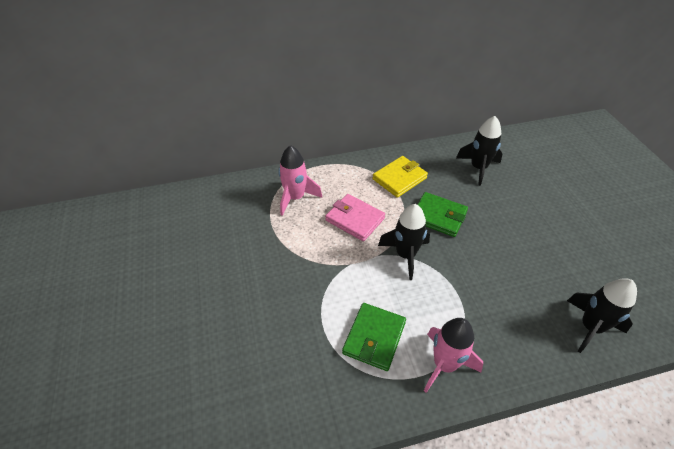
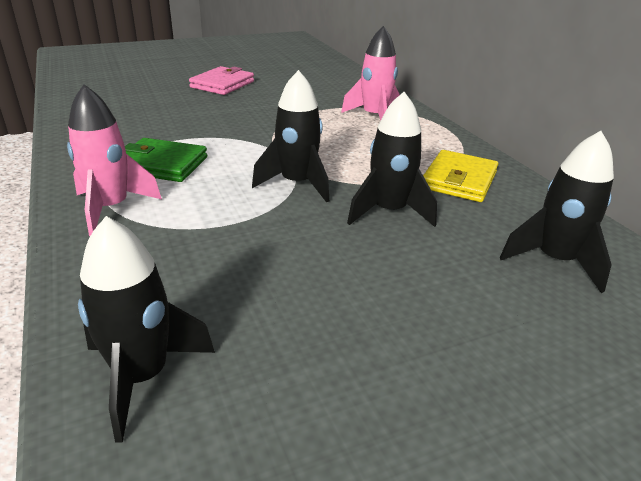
camera: 80 degrees right, 15 degrees down
(355, 219) = (353, 150): pink wallet -> pink wallet (222, 84)
(399, 178) = (459, 180): yellow wallet -> yellow wallet turned 75 degrees clockwise
(438, 216) = (389, 212): green wallet -> black rocket

